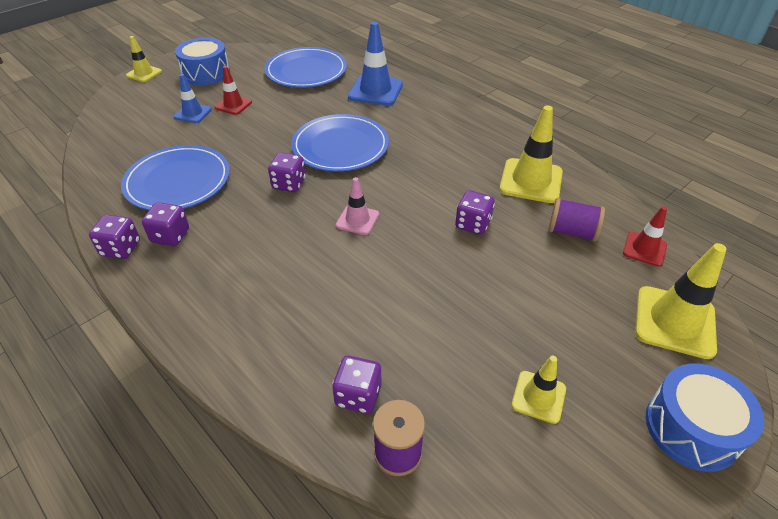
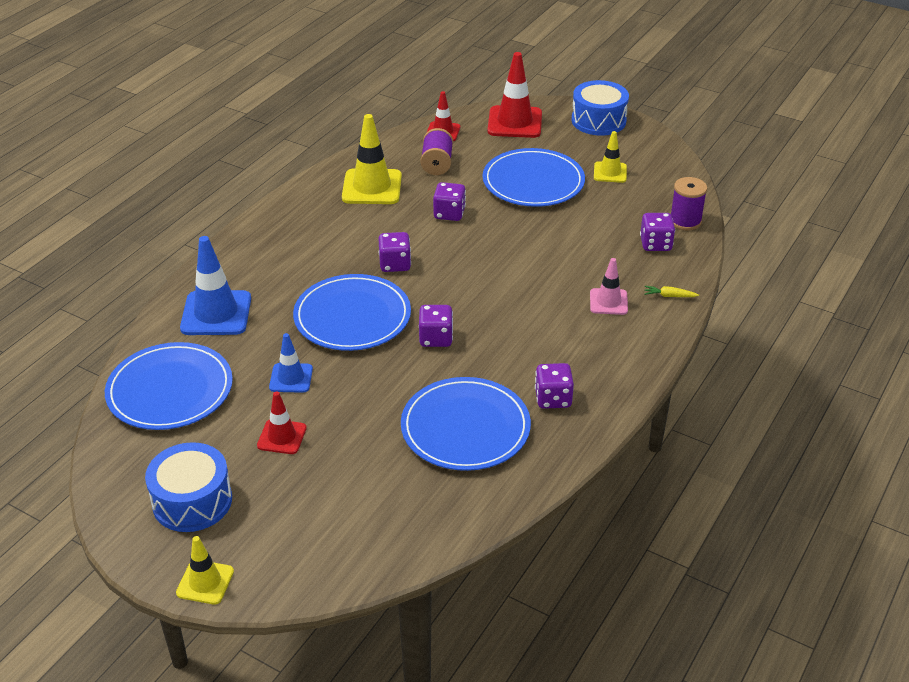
camera: 105 degrees left, 5 degrees down
(121, 248) = (587, 428): purple dice -> purple dice (395, 264)
(192, 113) = (314, 472): blue traffic cone -> blue traffic cone (291, 378)
(254, 374) = (669, 296): none -> yellow carrot
(357, 220) = (472, 280): pink traffic cone -> pink traffic cone (608, 302)
(524, 306) = (533, 182): none -> blue plate
(674, 322) = (514, 122): yellow traffic cone -> red traffic cone

